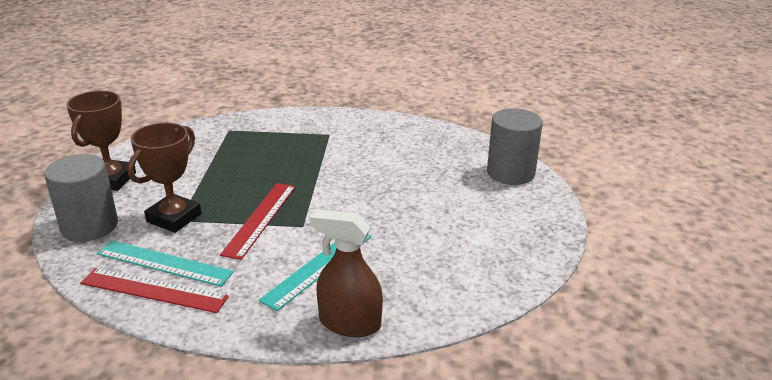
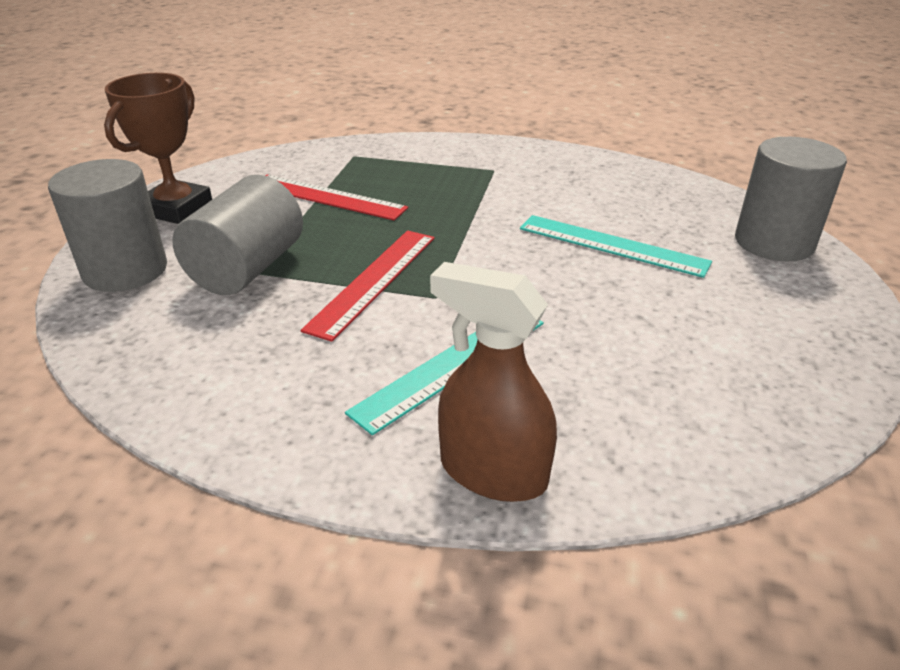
camera: 10 degrees right, 5 degrees up
(154, 290) = (186, 377): red ruler -> red ruler (327, 197)
(164, 263) = (214, 335): turquoise ruler -> turquoise ruler (612, 245)
(174, 218) = (247, 268): brown trophy -> grey cylinder

